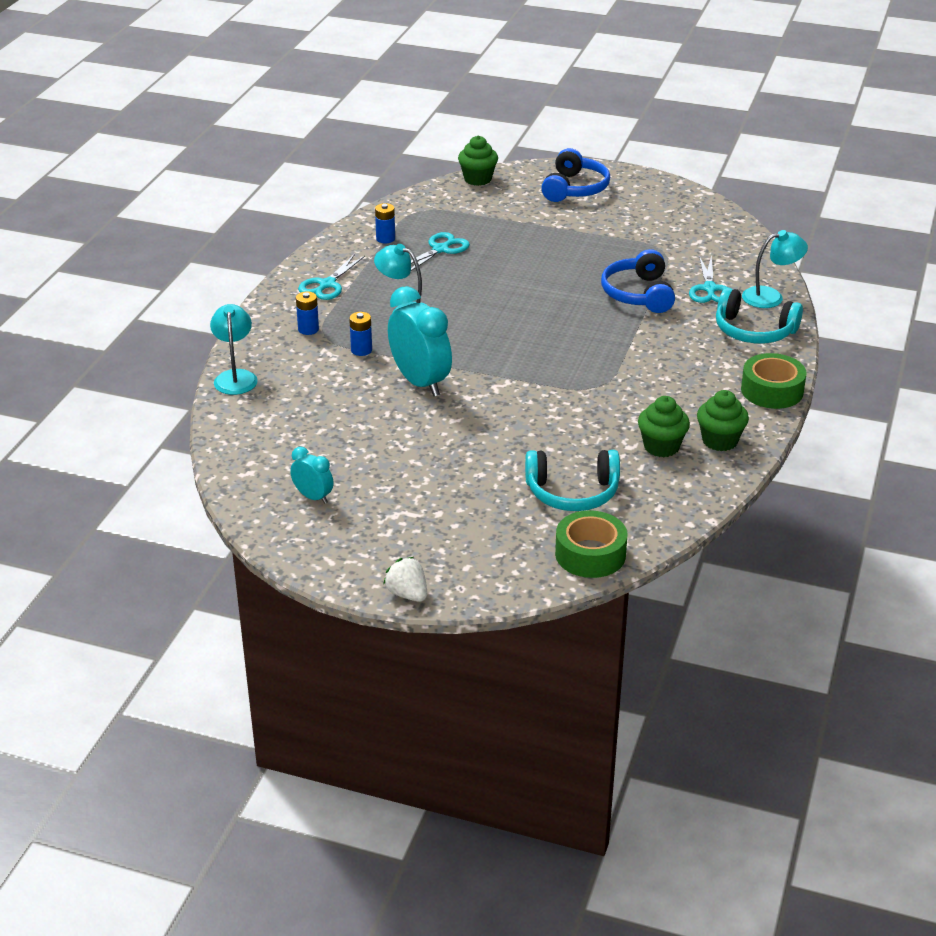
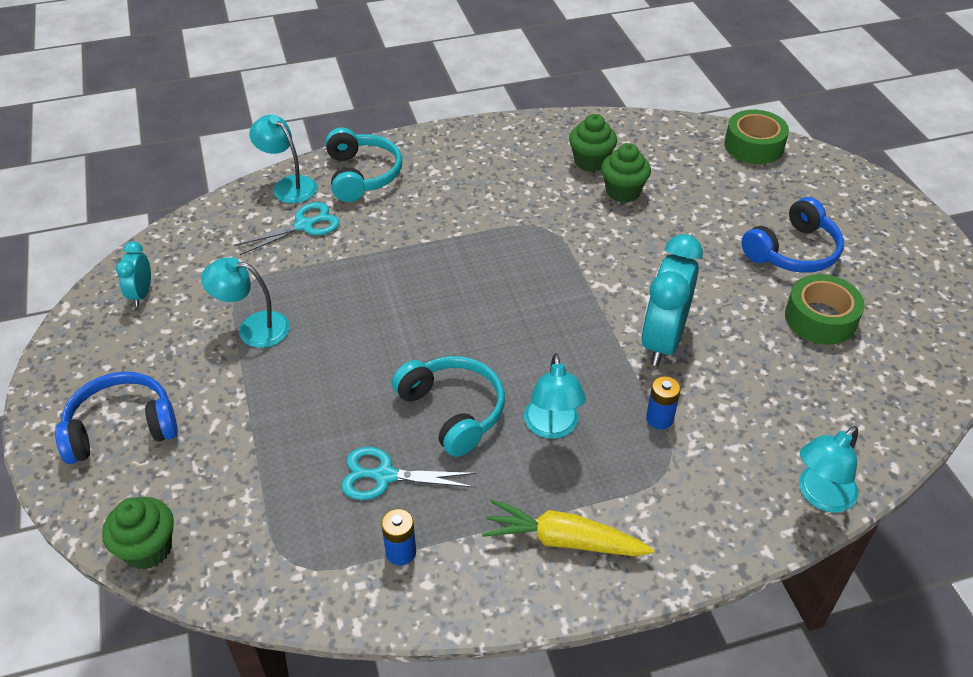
camera: 125 degrees left, 10 degrees up
(308, 329) = (671, 492): blue battery -> none
(313, 497) = (892, 316): turquoise clock -> turquoise clock (141, 294)
(327, 284) = (564, 540): turquoise scissors -> yellow carrot
(407, 594) = (907, 206): white strawberry -> none
(572, 492) = (700, 181): turquoise headphones -> turquoise headphones (453, 411)
(615, 243) = (253, 328): none -> turquoise lamp
(638, 294) = (354, 267): blue headphones -> blue headphones (793, 251)
(719, 441) = (550, 138): green cupcake -> green cupcake (623, 192)
(772, 390) = (451, 137): green tape -> green tape (820, 318)

